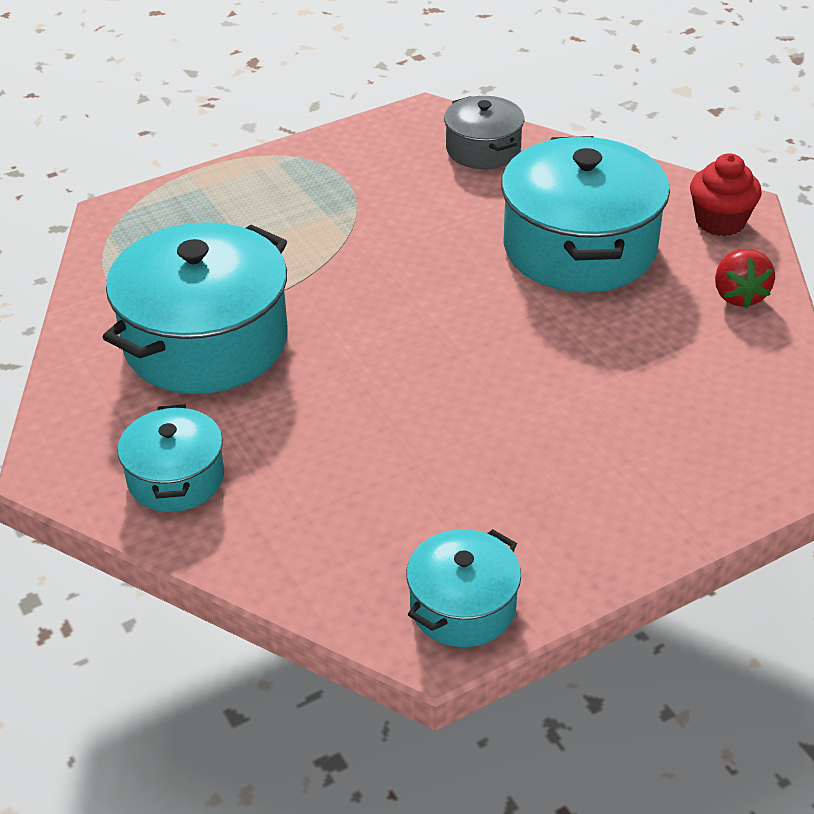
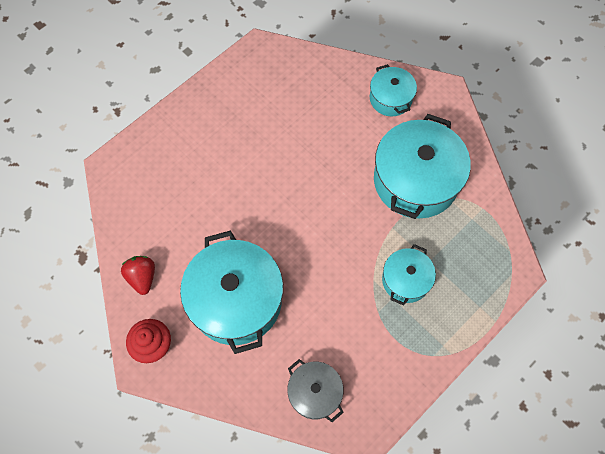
camera: 165 degrees right, 25 degrees up
(463, 607) = (252, 64): turquoise pot -> turquoise pot (405, 280)

